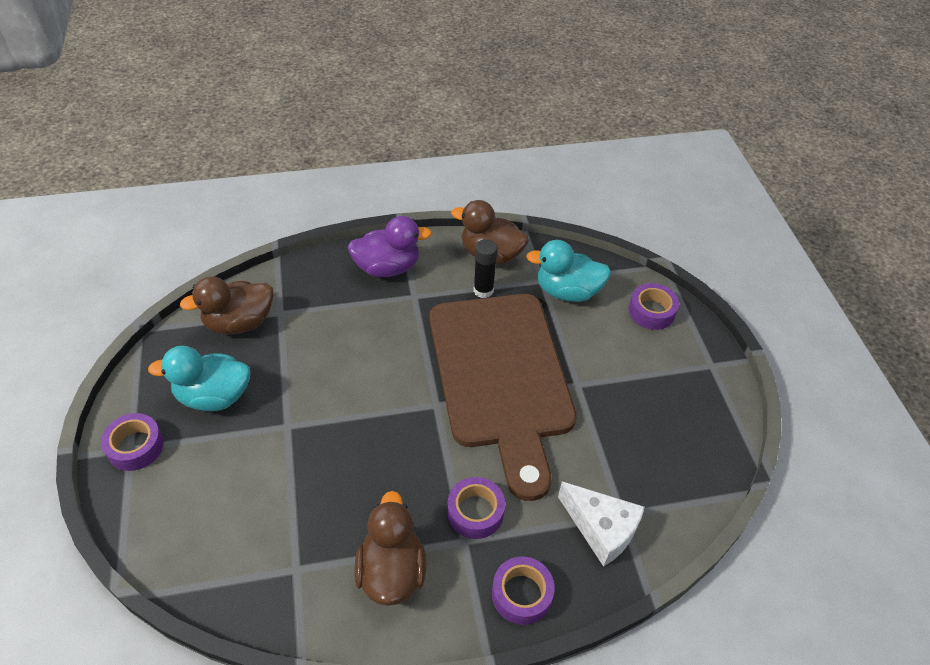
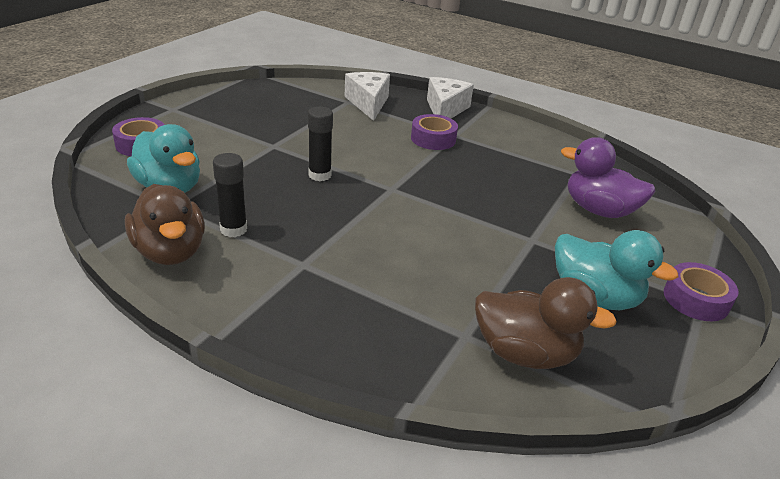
camera: 140 degrees left, 15 degrees down
(387, 267) = (291, 307): purple duck -> purple duck (599, 210)
(391, 571) = (513, 146): brown duck -> none
(501, 377) = (320, 175): brown cutting board -> black glue stick
(521, 594) = (445, 109): purple tape -> white cheese

